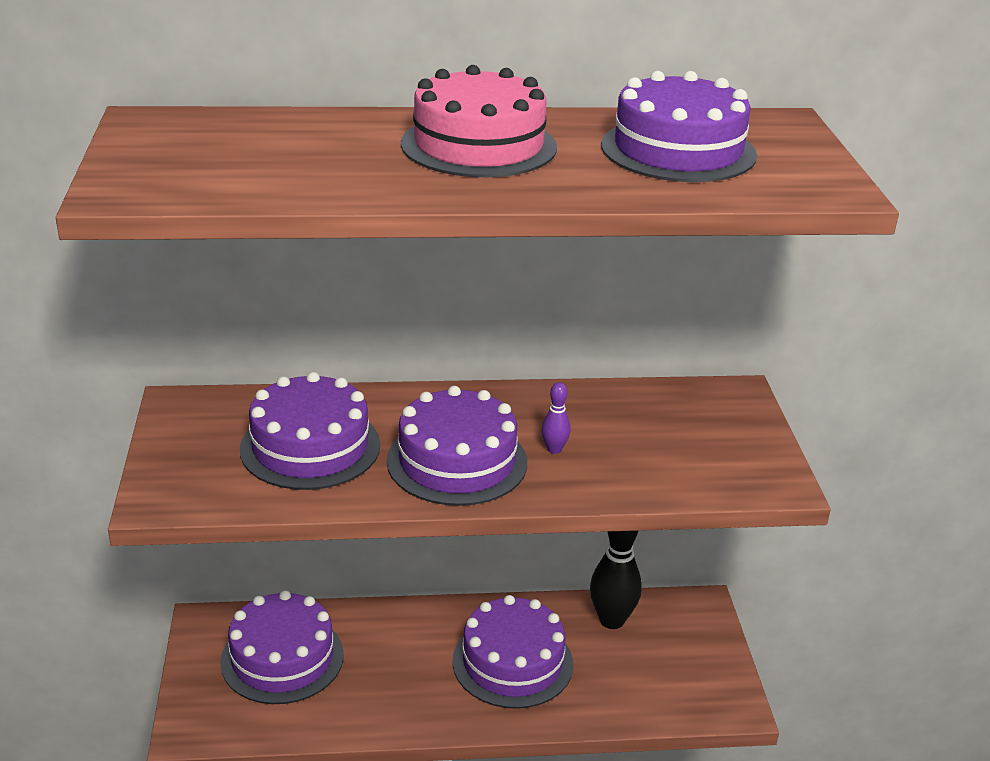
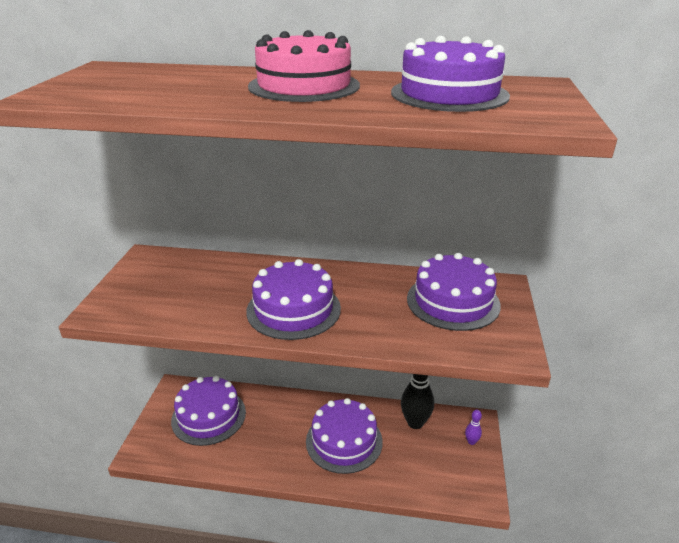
camera: 15 degrees right, 0 degrees up
(310, 447) = (207, 289): purple cake -> purple cake (453, 301)
(554, 449) = (361, 309): purple bowling pin -> purple bowling pin (471, 441)

